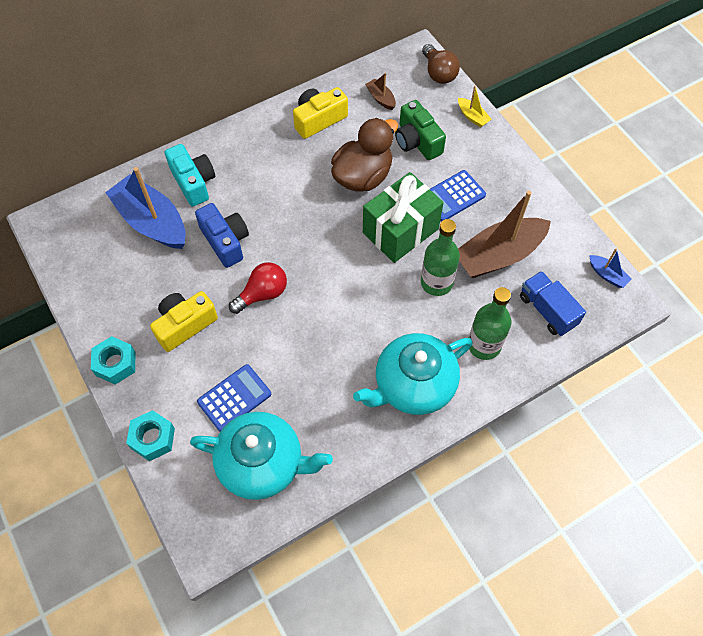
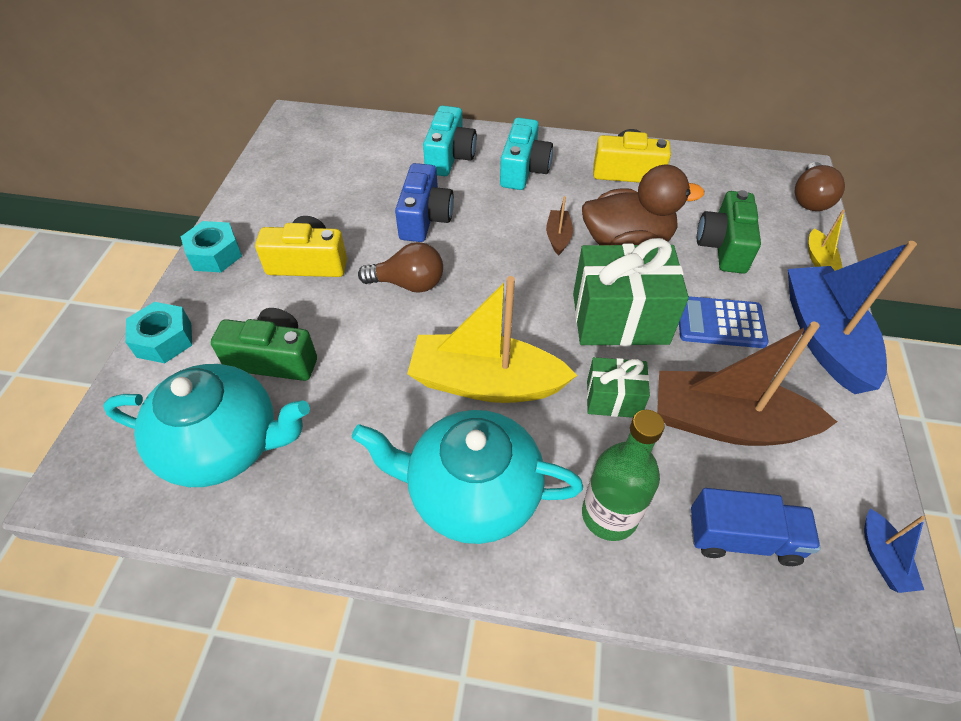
camera: 40 degrees right, 10 degrees down
(152, 221) = (379, 165): blue boat -> blue boat (824, 338)
(234, 398) = (274, 359): blue calculator -> green camera
(253, 161) = (523, 170): none -> turquoise camera
(262, 294) = (408, 284): red light bulb -> brown light bulb
(262, 463) = (224, 445): turquoise teapot -> turquoise teapot turned 45 degrees counterclockwise
(365, 322) = (485, 382): none -> yellow boat
(380, 98) = (716, 188): brown boat -> brown boat (558, 237)
(436, 282) = (613, 399): green bottle -> green gift
(547, 310) = (742, 538): blue truck -> blue truck turned 90 degrees clockwise

